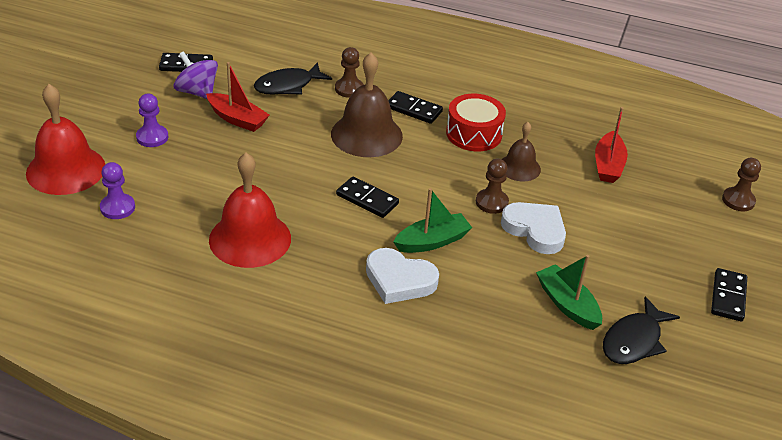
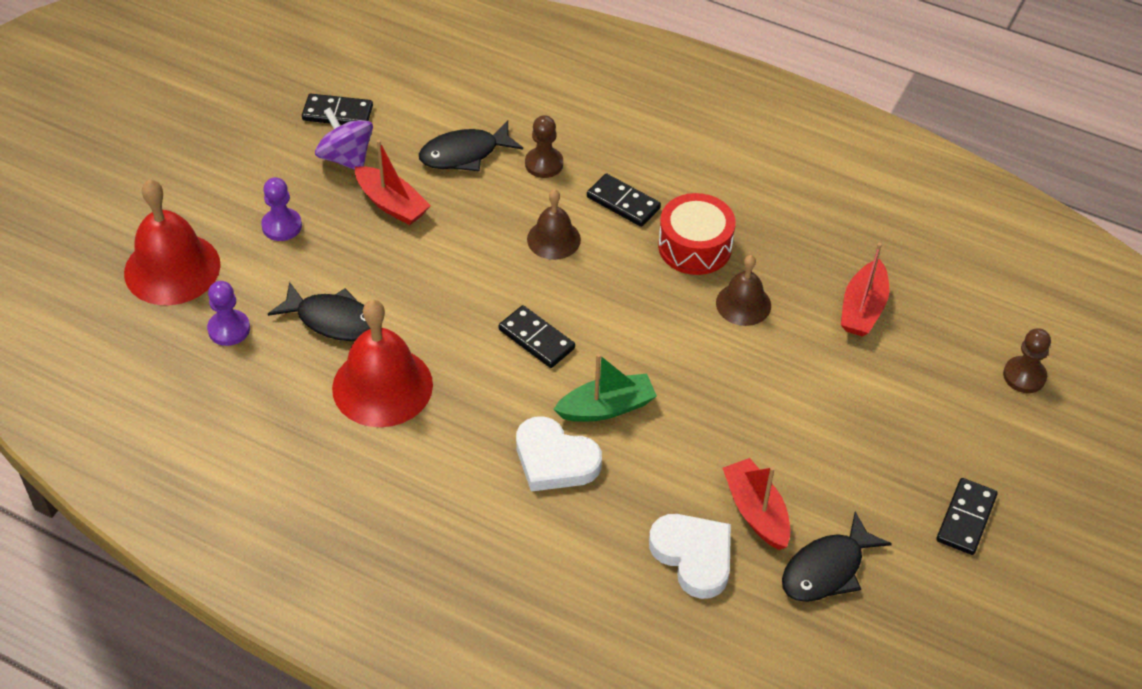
camera: 10 degrees right, 10 degrees up
(202, 197) = (333, 320): none -> black fish
(366, 135) = (553, 239): brown bell -> brown bell, size x0.58
(491, 202) = (694, 355): brown pawn -> none
(535, 230) = (741, 401): white heart -> white heart (693, 556)
(567, 304) = (756, 512): green boat -> red boat

